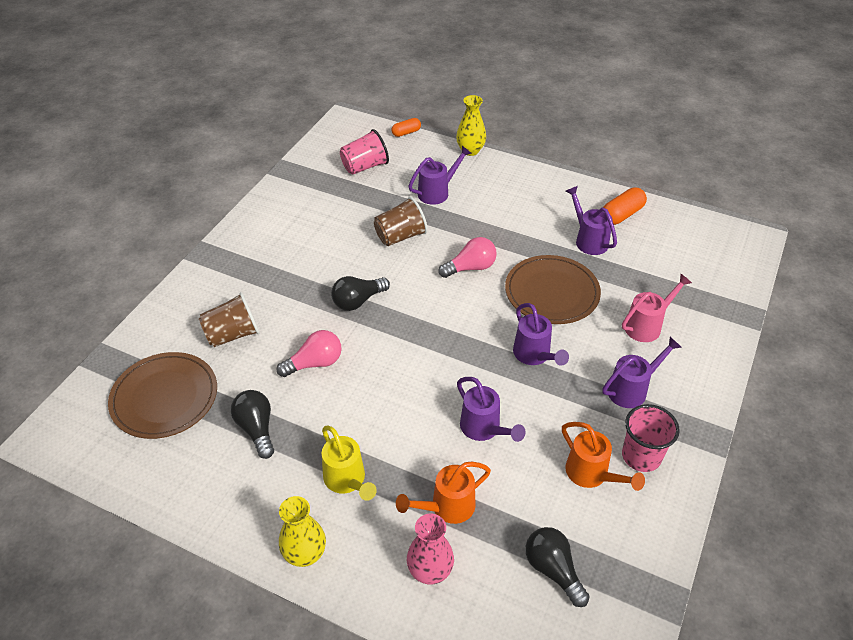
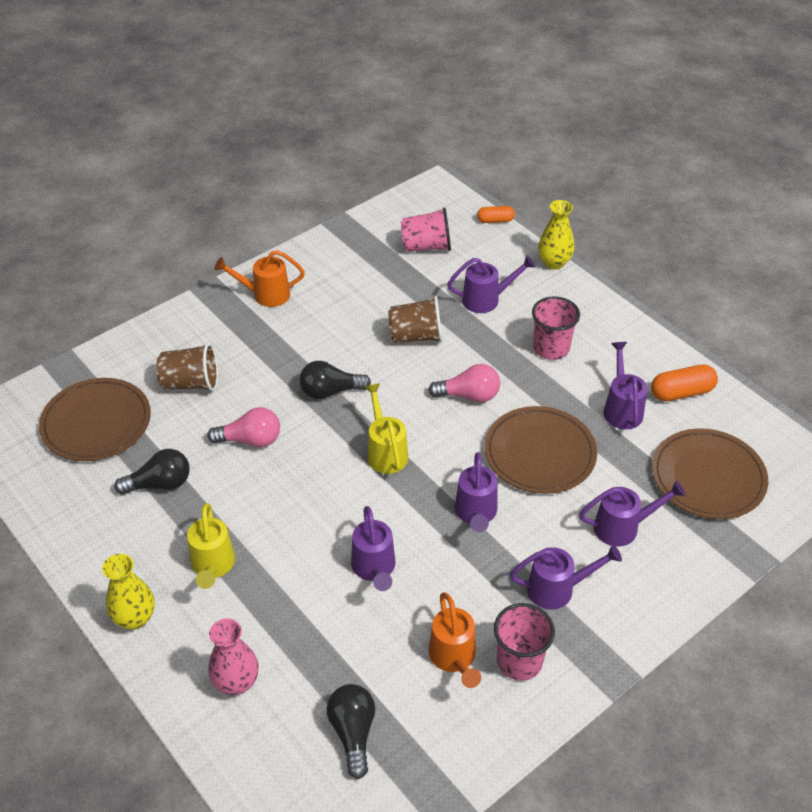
camera: 25 degrees right, 0 degrees up
(256, 429) = (160, 484): black light bulb -> black light bulb turned 75 degrees clockwise
(433, 333) = (385, 452): none -> yellow watering can
(447, 507) = (289, 630): orange watering can -> orange watering can (265, 294)
(509, 213) = (551, 348): none -> pink cup
(647, 325) = (623, 527): pink watering can -> purple watering can
(680, 268) = (708, 477): none -> brown plate

